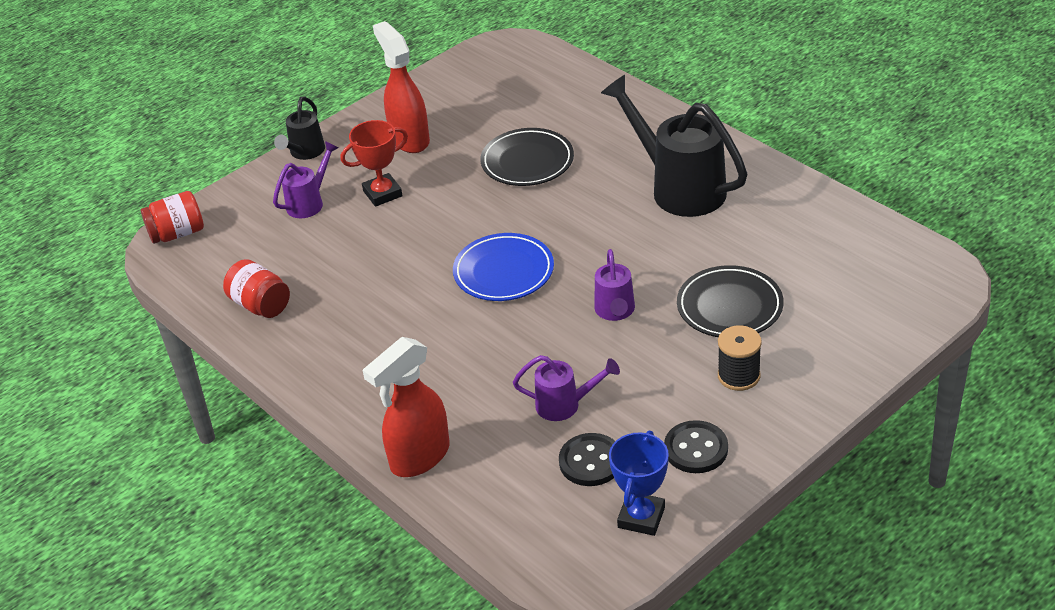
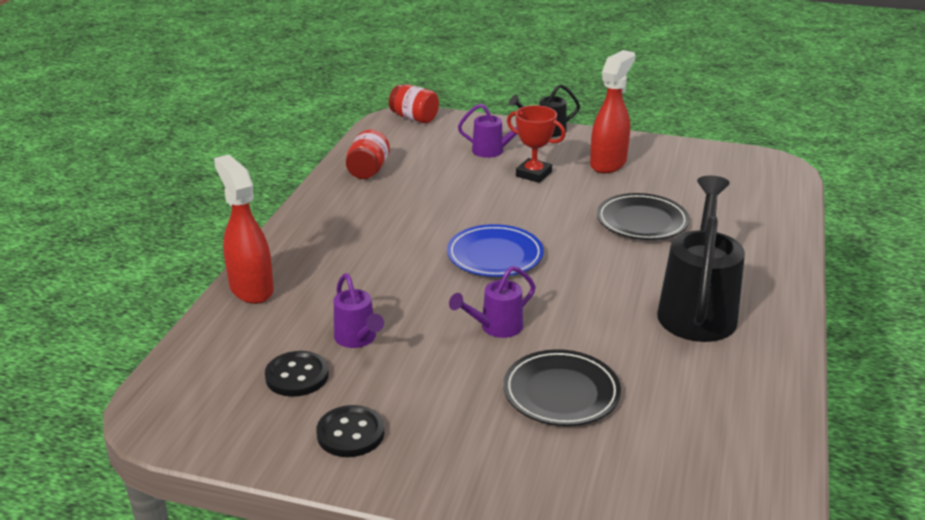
camera: 55 degrees right, 10 degrees down
(419, 458) = (251, 289): red spray bottle -> red spray bottle turned 45 degrees clockwise
(641, 517) = (243, 428): blue trophy -> none
(738, 376) = (469, 429): black spool -> none

